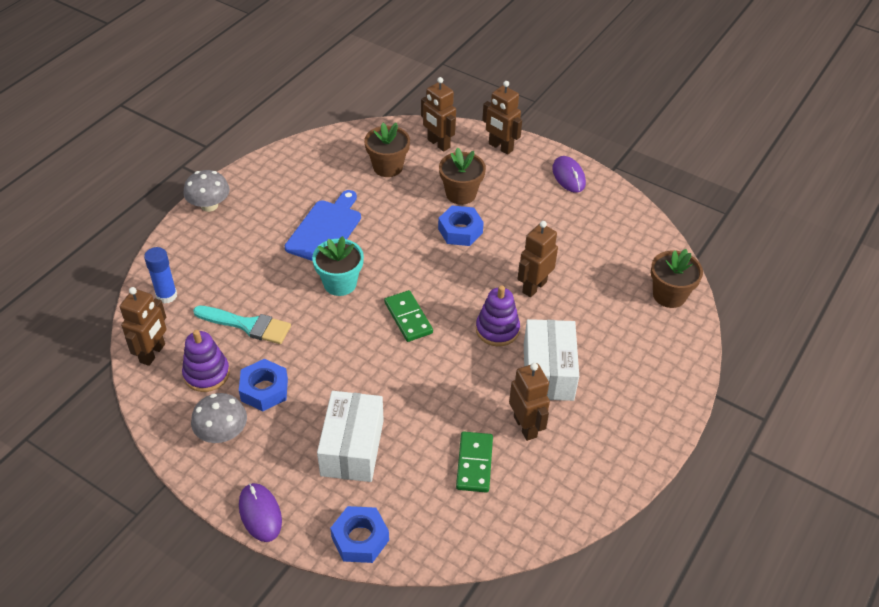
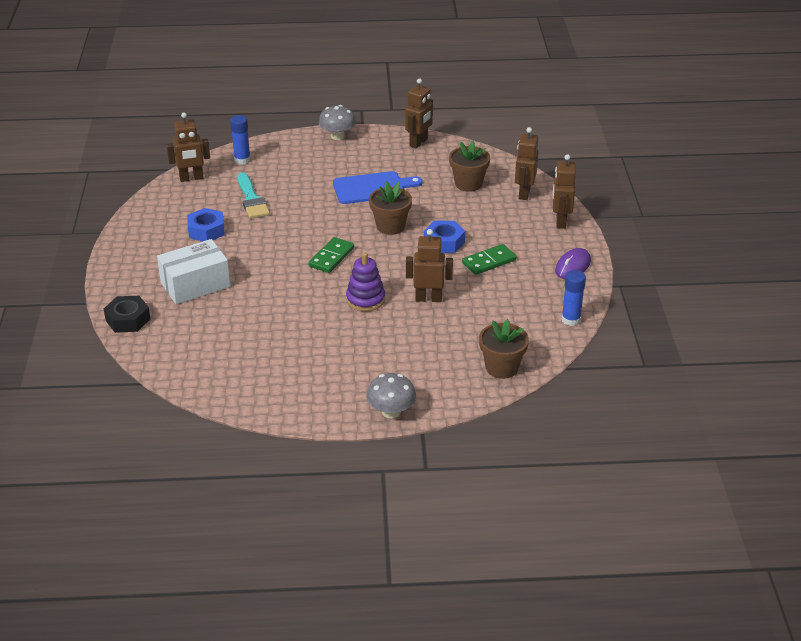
camera: 55 degrees right, 10 degrees down
(206, 374) = (196, 204): purple stacking toy -> none
(222, 433) = (157, 232): grey mushroom -> grey mushroom (391, 411)
(260, 513) = (111, 274): purple mouse -> none
(340, 283) = (330, 216): turquoise flower pot -> none
(360, 539) = (128, 319): blue nut -> black nut
(461, 194) = (483, 226): brown flower pot -> brown flower pot (390, 226)
(474, 463) = (233, 340): green domino -> green domino (489, 262)
(525, 426) = (288, 349): brown robot -> brown robot (419, 143)
(548, 372) = (351, 339): white box -> none
(639, 219) = (571, 320): none -> blue glue stick

